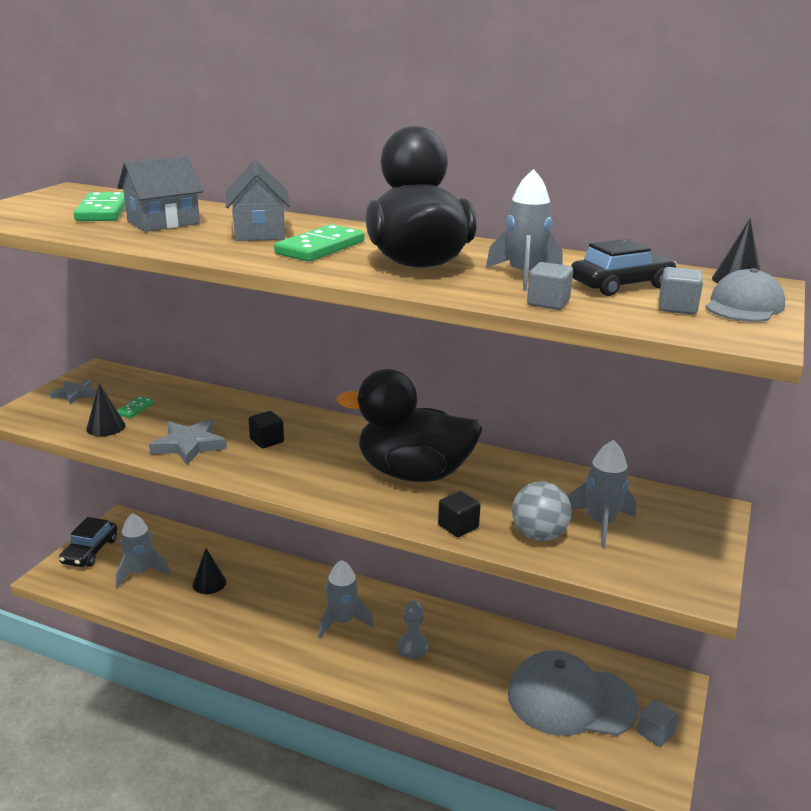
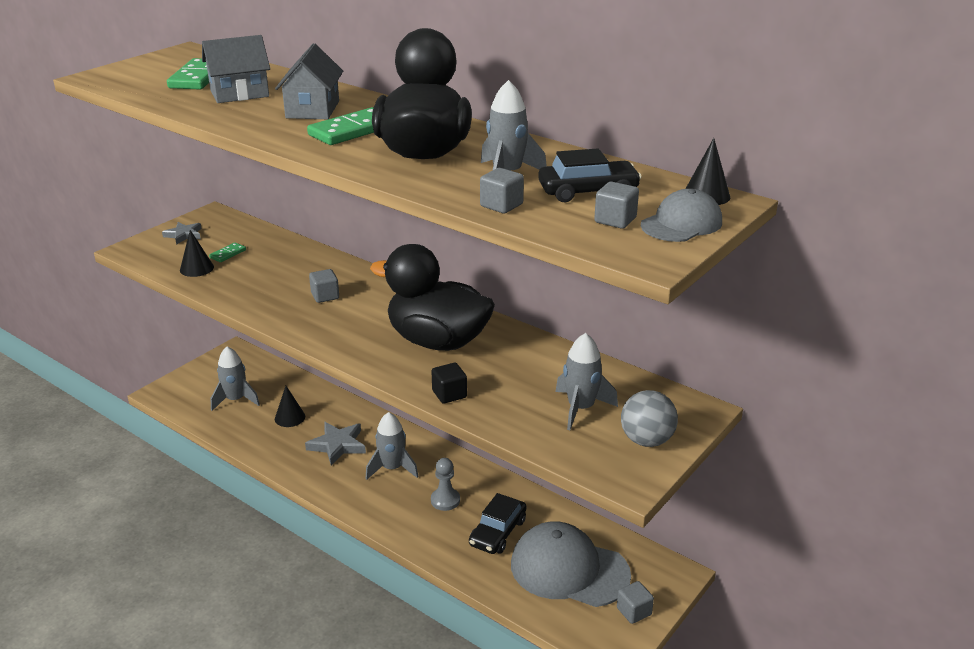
camera: 15 degrees right, 5 degrees up
(90, 551) = (199, 375): black car -> black car (497, 532)
(189, 445) = (257, 293): grey star -> grey star (337, 445)
(267, 441) = (325, 296): black cube -> grey cube
(538, 535) = (516, 411): grey ball -> grey ball (646, 440)

